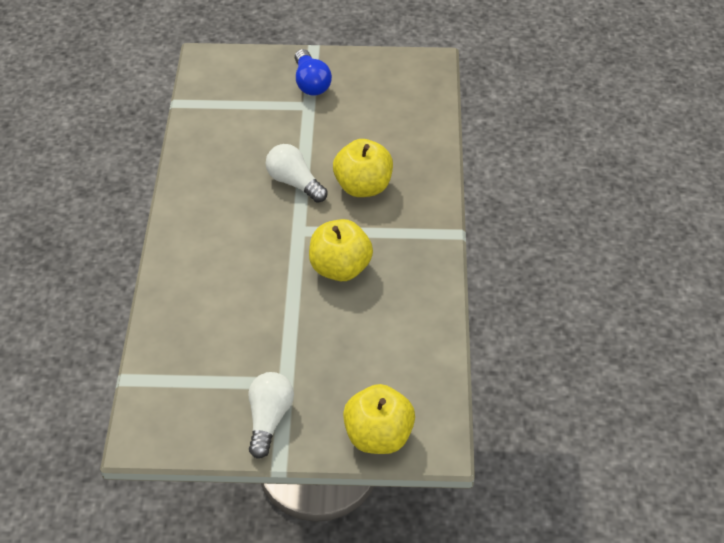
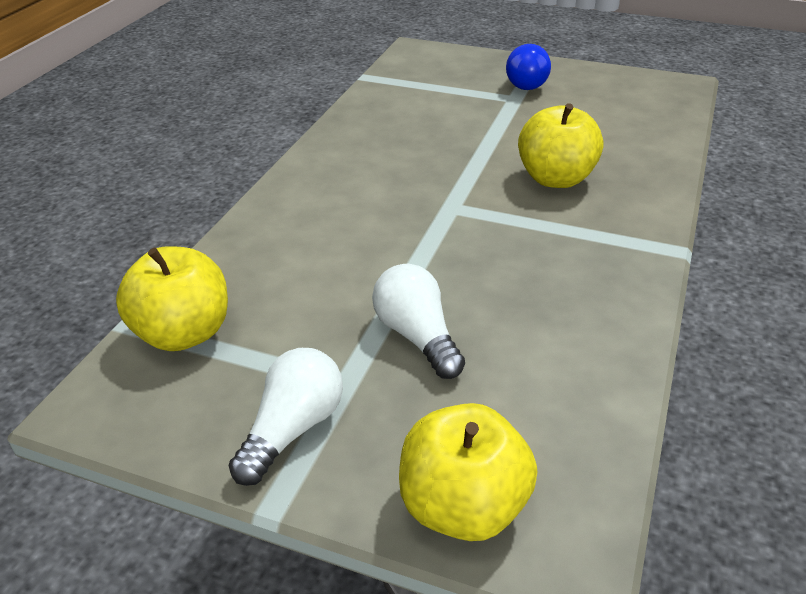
camera: 20 degrees right, 10 degrees down
(294, 183) = (467, 161): white light bulb -> white light bulb (417, 336)
(340, 268) = (491, 257): yellow apple -> yellow apple (184, 333)

